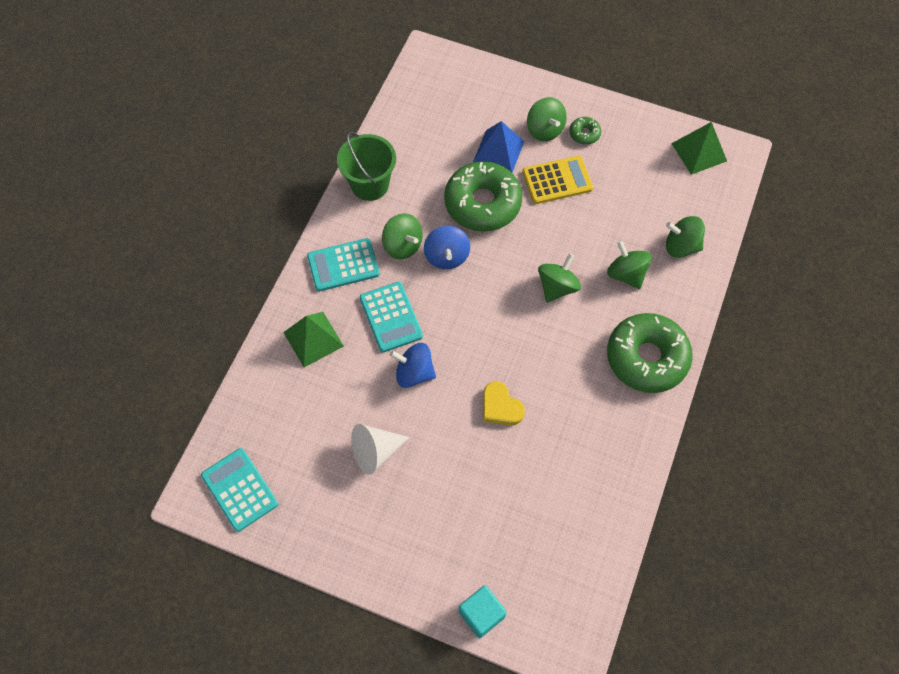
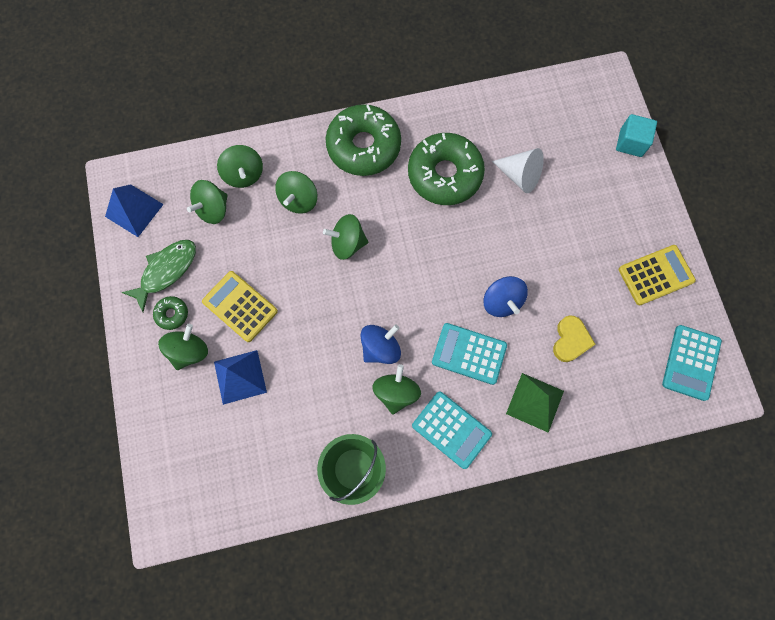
camera: 125 degrees left, 10 degrees up
(335, 524) = (656, 275): none -> yellow calculator
(375, 451) = (583, 285): white cone -> white cone (519, 176)
(391, 317) = (469, 353): turquoise calculator -> turquoise calculator turned 105 degrees counterclockwise
(482, 203) = (306, 354): green donut -> green donut (444, 174)
(500, 407) = (480, 221): yellow heart -> yellow heart (570, 340)
(625, 147) = (166, 271): none -> green fish
(661, 206) = (213, 209): none -> green spinning top
(699, 152) = (134, 210): green pyramid -> blue pyramid

